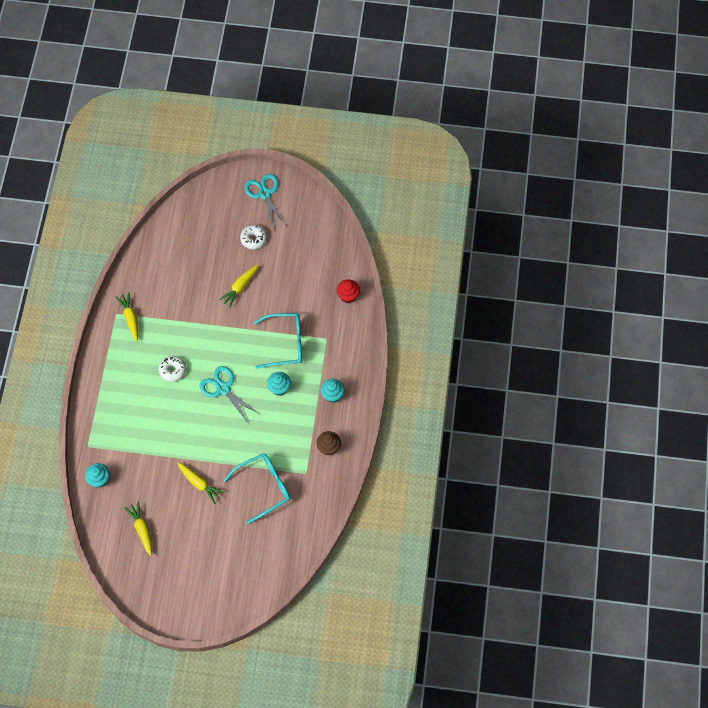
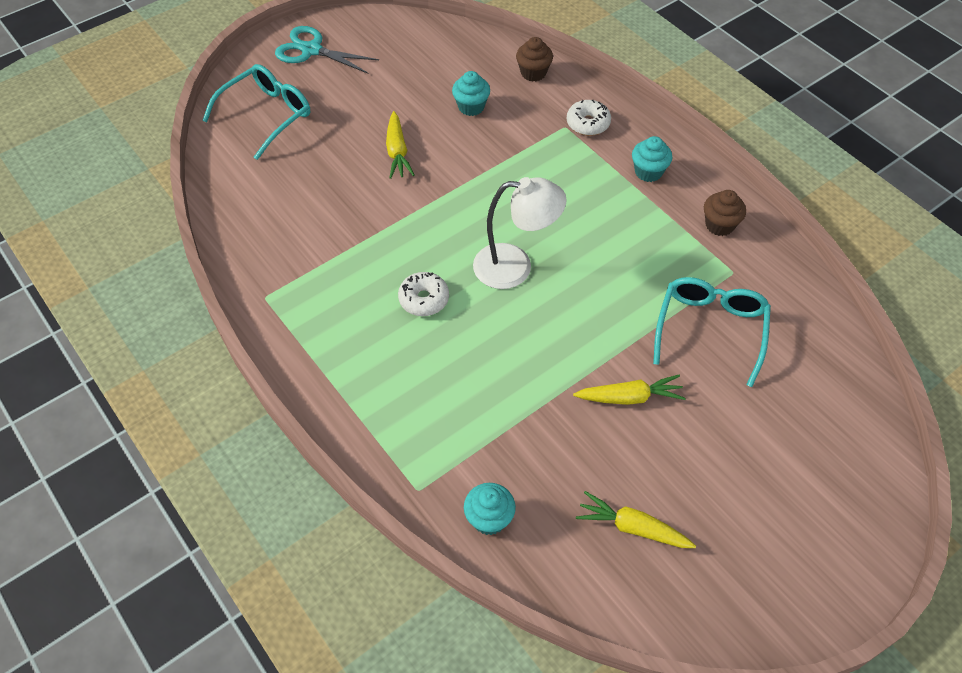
camera: 45 degrees left, 10 degrees down
(130, 318) = (292, 287): yellow carrot -> none
(223, 388) = (515, 267): turquoise scissors -> white lamp
(253, 239) = (353, 97): white donut -> white donut (588, 123)
(279, 388) = (580, 212): turquoise cupcake -> turquoise cupcake (471, 107)
(285, 343) = (526, 165): turquoise glasses -> turquoise glasses (267, 115)
(348, 296) = (533, 73): red cupcake -> brown cupcake

